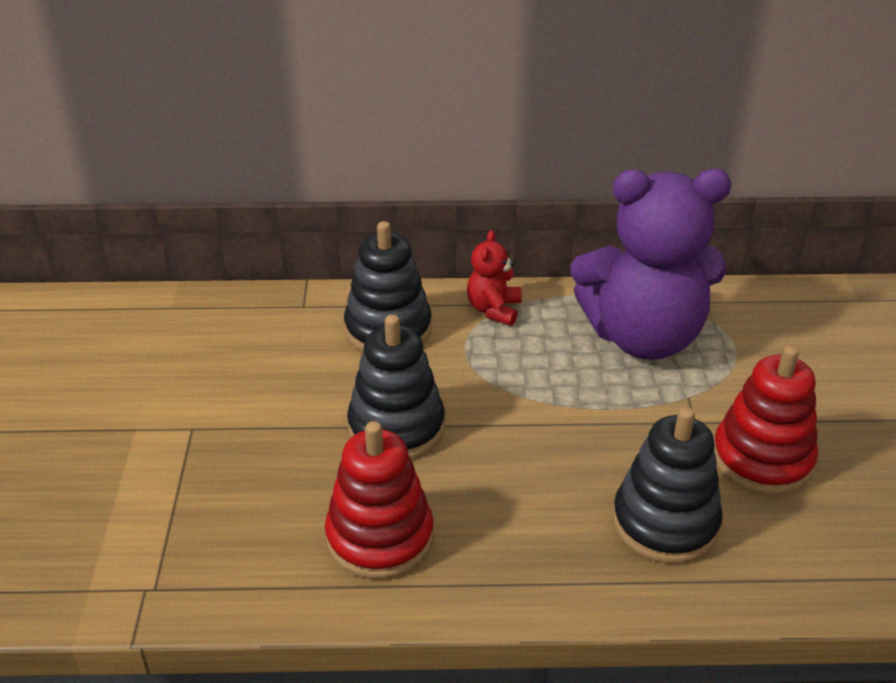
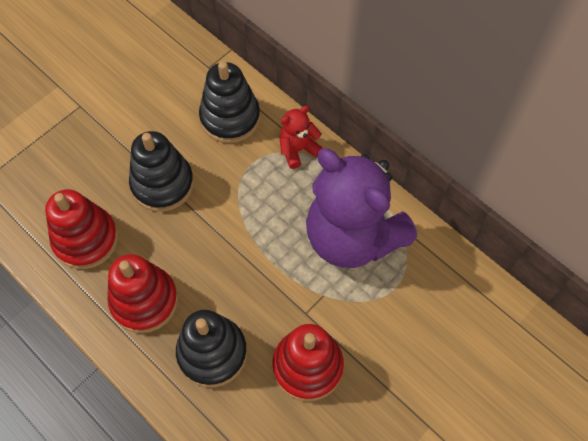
camera: 45 degrees right, 25 degrees up
(529, 537) = (144, 301): none -> red stacking toy

